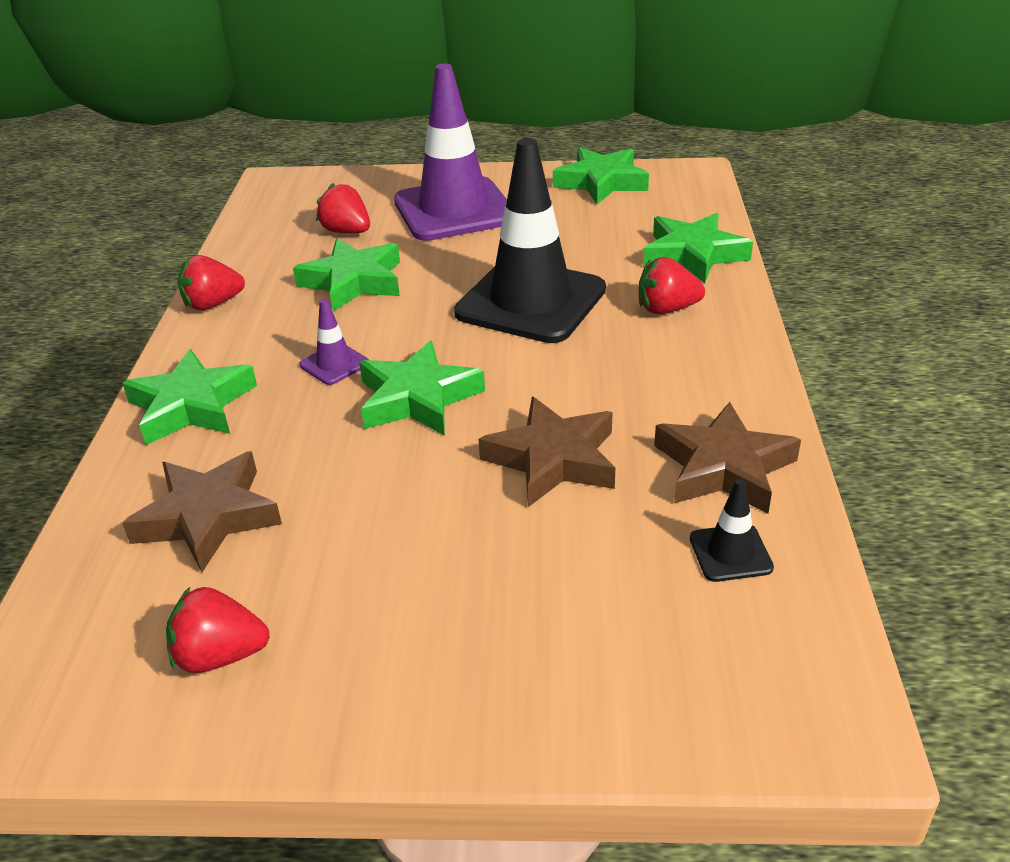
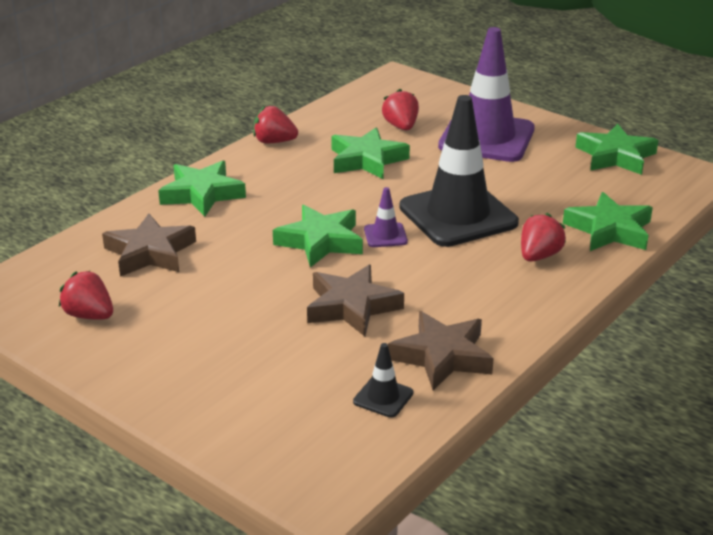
camera: 35 degrees right, 5 degrees down
(334, 364) = (299, 203): purple traffic cone -> purple traffic cone (385, 235)
(666, 309) = (539, 256): red strawberry -> red strawberry turned 90 degrees clockwise

